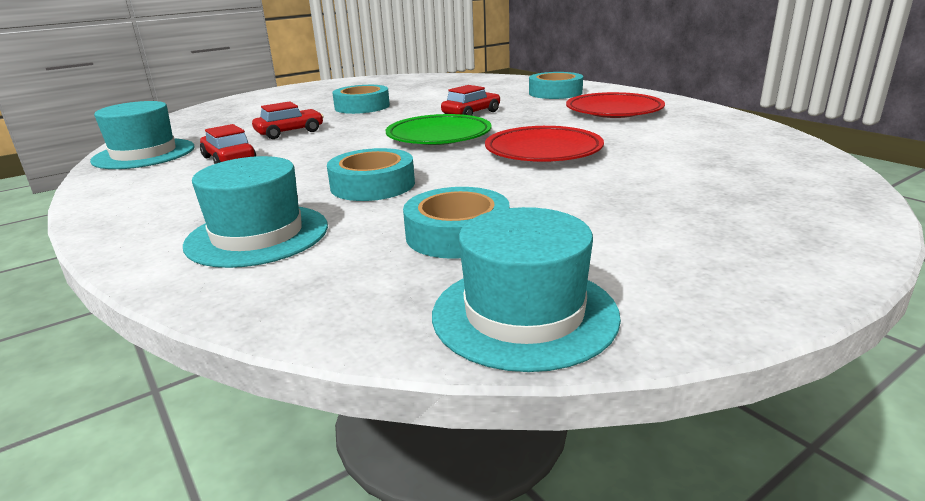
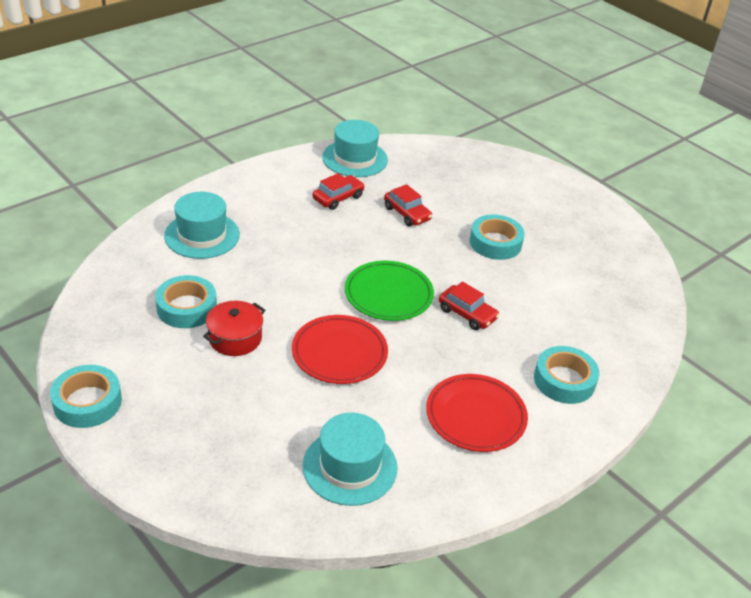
camera: 80 degrees right, 15 degrees up
(373, 185) = (274, 269): turquoise tape -> turquoise tape (87, 402)
(524, 314) = (95, 329): turquoise hat -> turquoise hat (350, 466)
(527, 199) = (235, 338): none -> red pot

